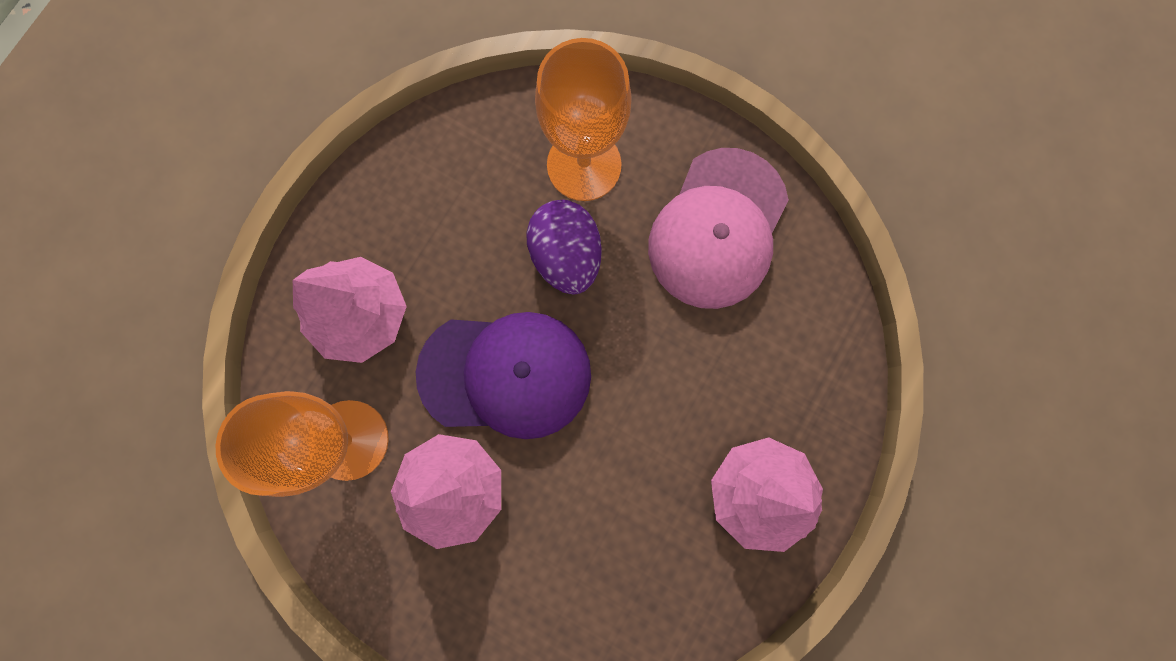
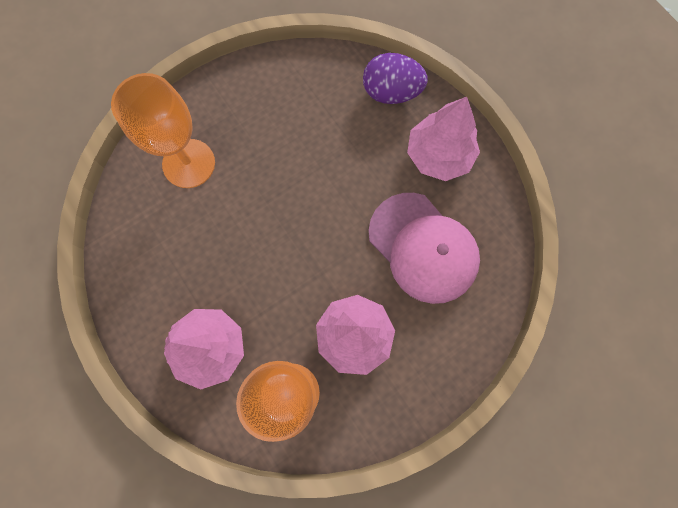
camera: 65 degrees left, 5 degrees down
(505, 374) = (297, 271): purple cap -> none
(566, 255) = (241, 200): purple egg -> purple egg (391, 92)
(718, 229) = (272, 105): pink cap -> pink cap (423, 248)

